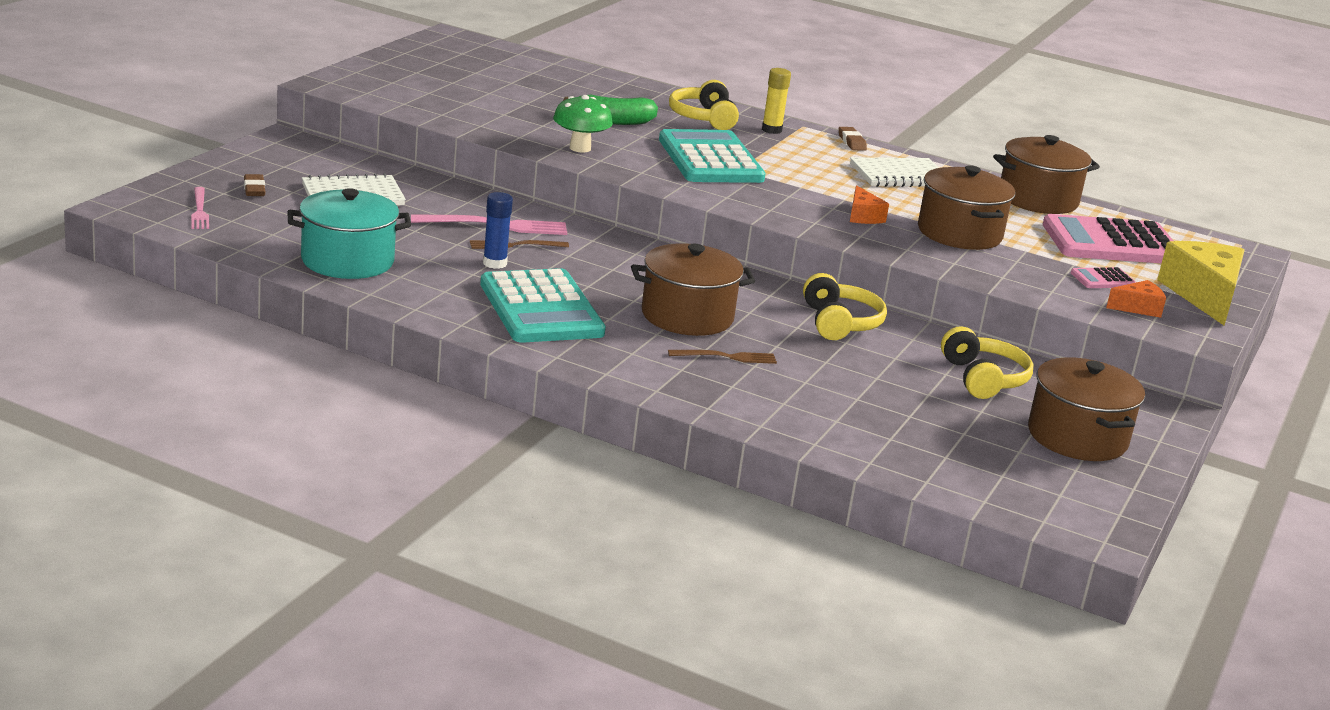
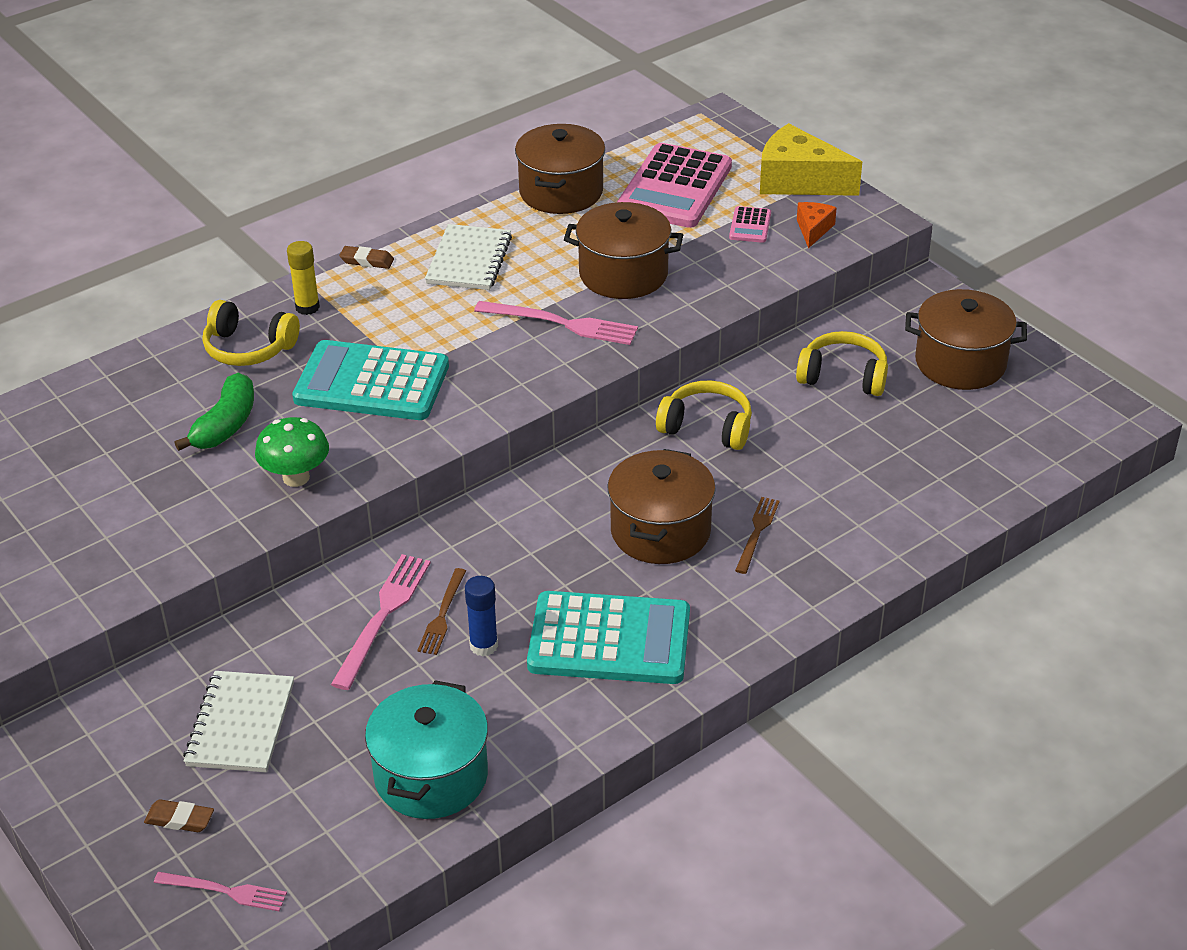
camera: 60 degrees left, 15 degrees up
(863, 216) = (561, 324): orange cheese -> pink fork

